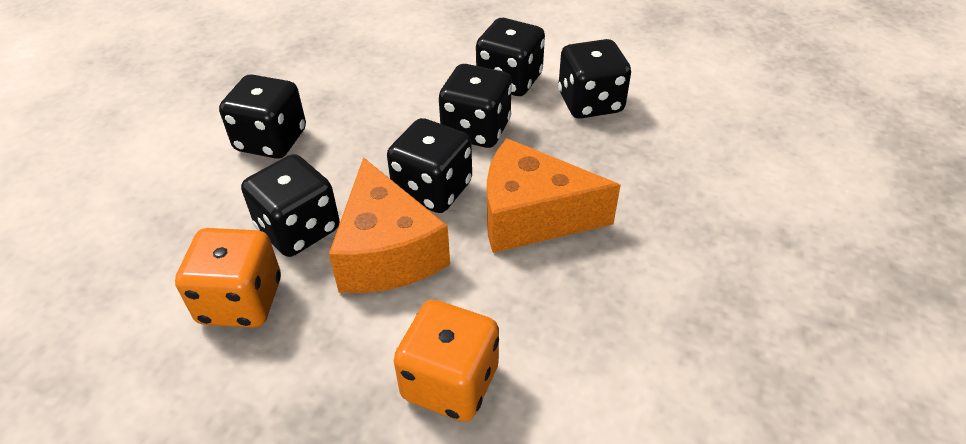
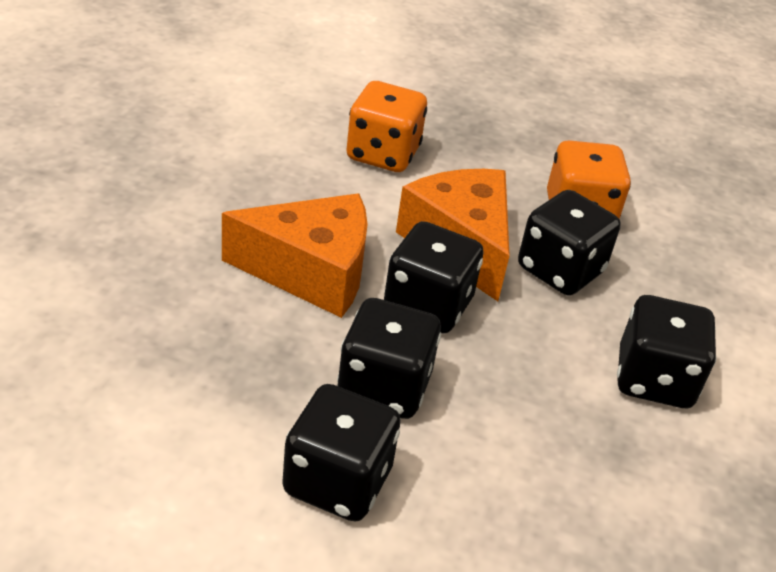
camera: 170 degrees right, 5 degrees down
(590, 103) = (211, 430): black dice -> none

